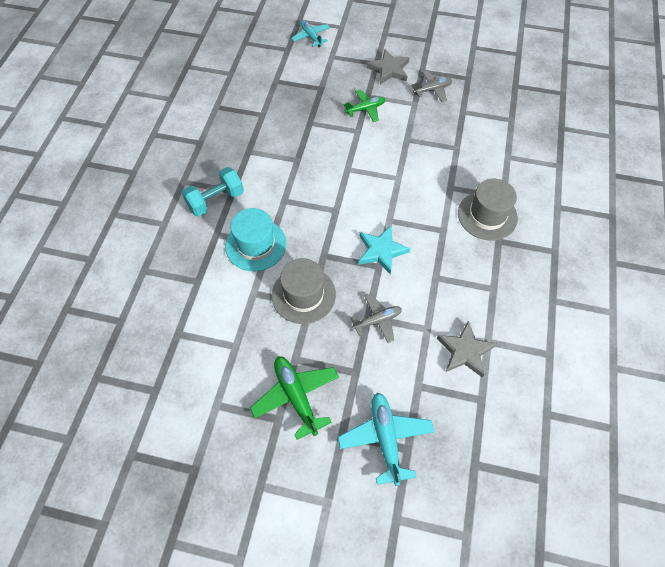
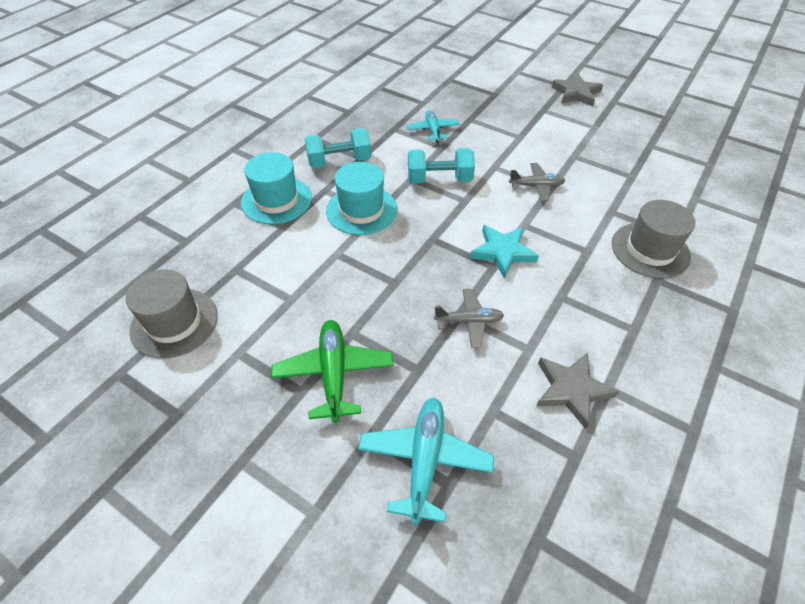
camera: 20 degrees right, 10 degrees down
(179, 256) = (276, 200): none -> turquoise hat
(303, 295) = (392, 271): grey hat -> grey hat (174, 323)
(307, 195) = (439, 179): none -> turquoise dumbbell
(311, 37) = (502, 53): turquoise plane -> turquoise plane (433, 130)
(365, 109) = (536, 120): green plane -> none
(432, 90) = (620, 119): grey plane -> grey plane (536, 186)

